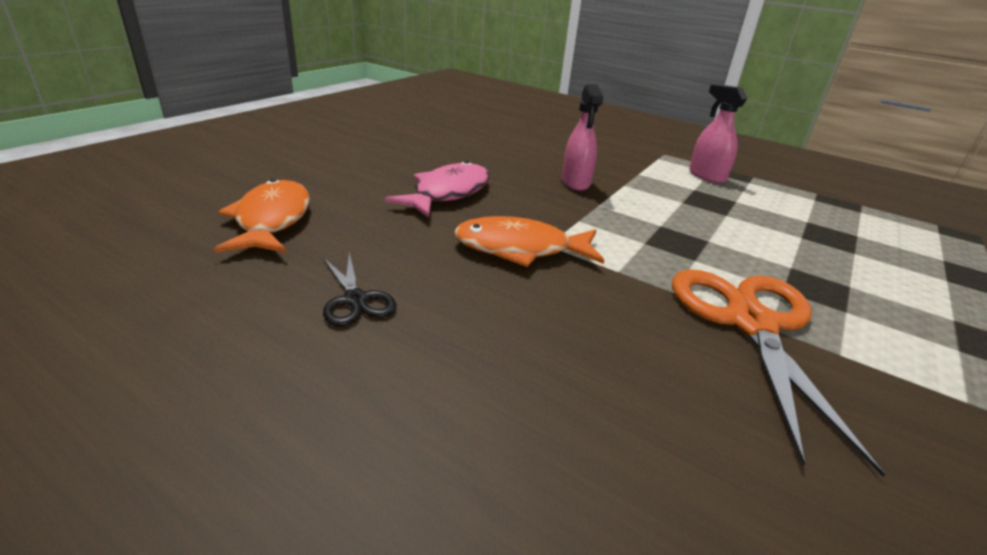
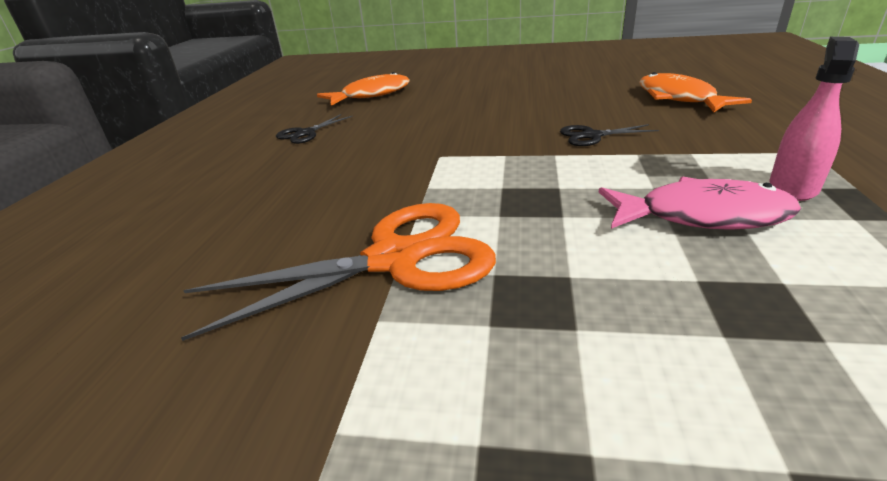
camera: 70 degrees right, 0 degrees up
(448, 193) = (477, 110): pink fish -> pink fish (702, 216)
(520, 249) = (418, 150): orange fish -> orange fish (679, 98)
(575, 182) = (592, 136): pink spray bottle -> black scissors

